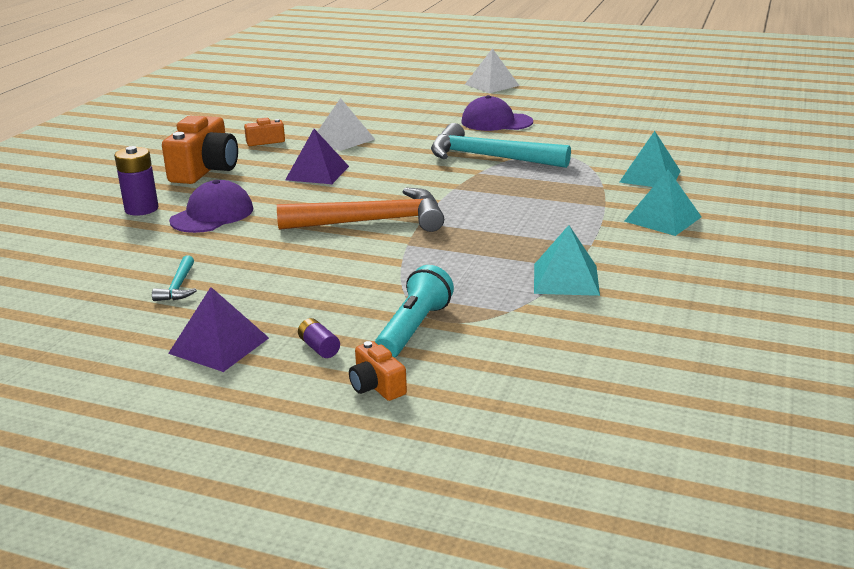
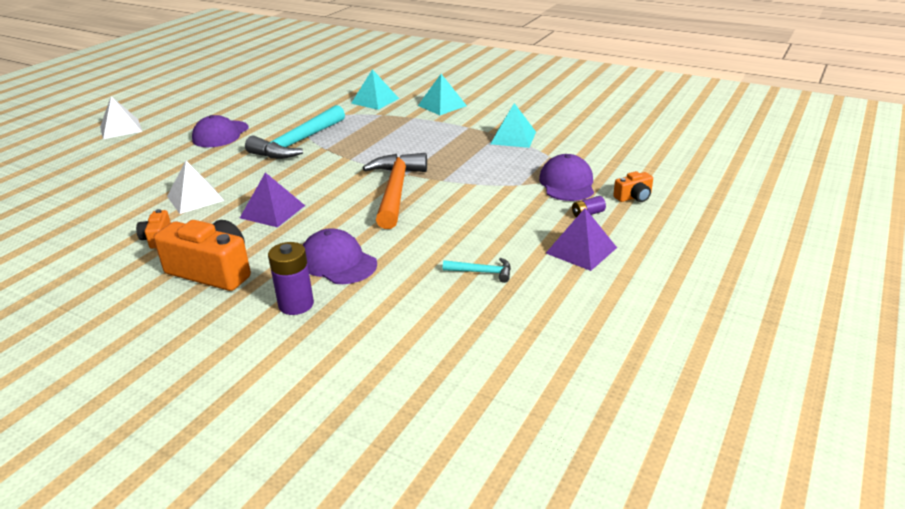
camera: 80 degrees left, 5 degrees up
(414, 329) = (567, 183): turquoise flashlight -> purple cap

